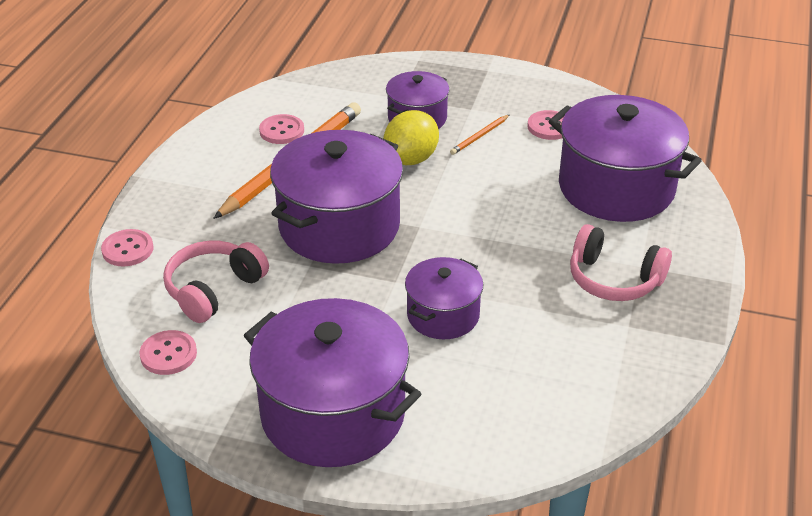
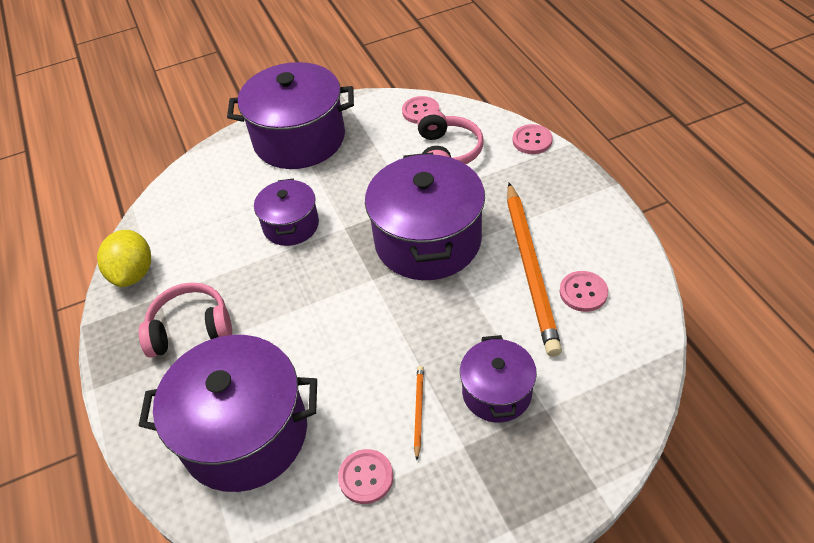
camera: 145 degrees right, 10 degrees up
(410, 159) = (448, 338): yellow lemon -> yellow lemon (133, 273)

